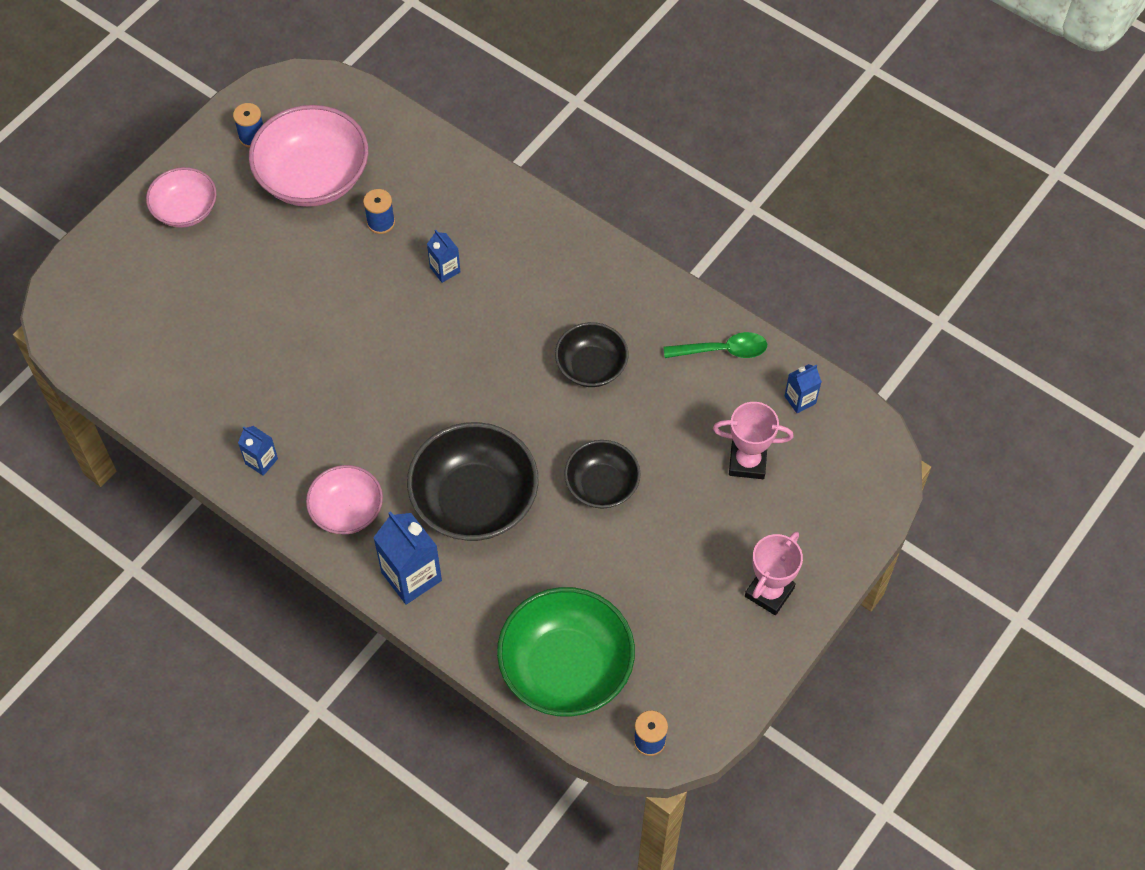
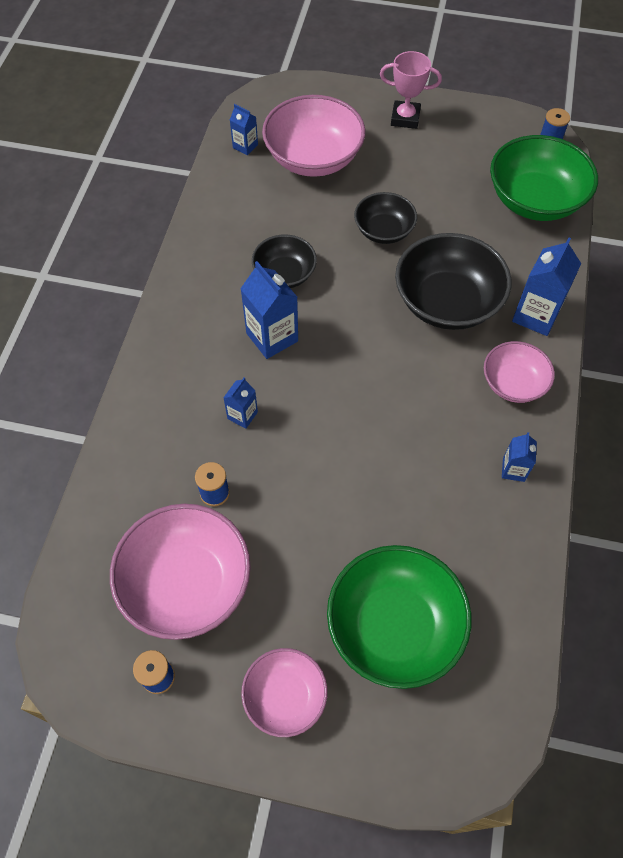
camera: 115 degrees left, 0 degrees up
(188, 303) = (394, 626): none -> green bowl
(518, 325) = (272, 337): none -> blue carton
(722, 350) = (226, 201): green spoon -> none
(747, 462) = (313, 158): pink trophy -> pink bowl

